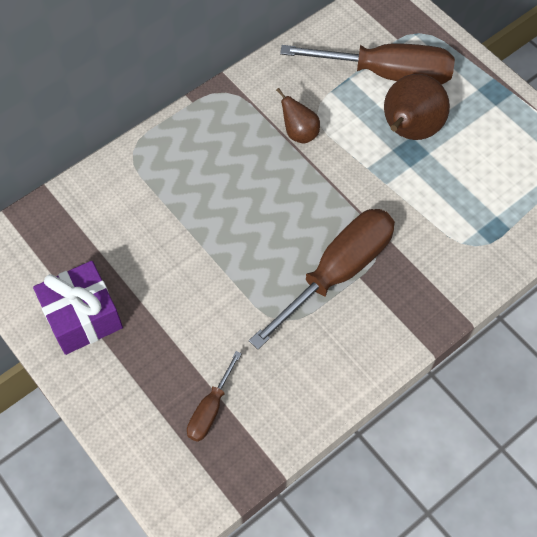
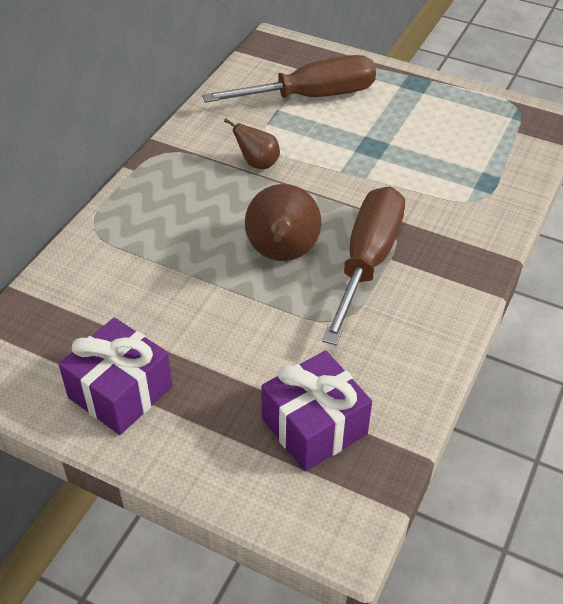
camera: 25 degrees left, 15 degrees down
(210, 409) = (314, 426): brown screwdriver -> purple gift
(409, 131) = (360, 132): brown pear -> brown pear (282, 254)

